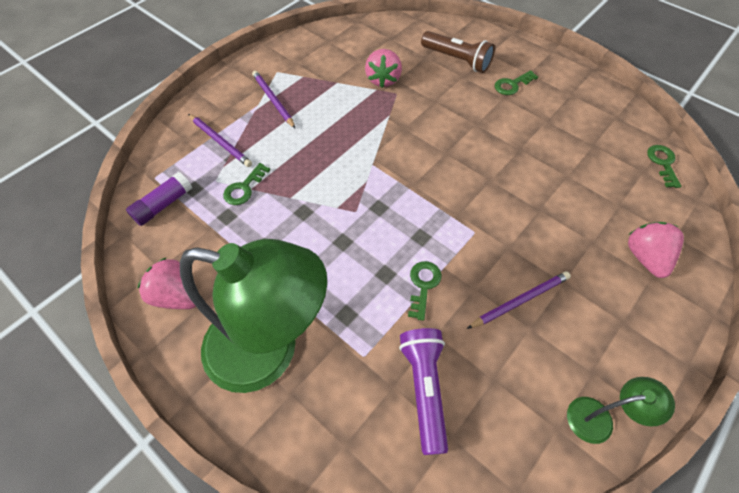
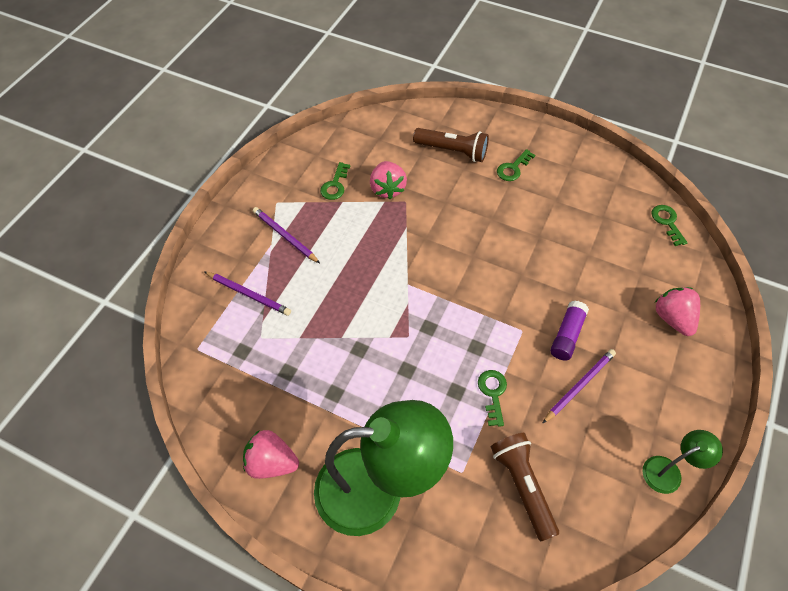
camera: 15 degrees left, 0 degrees up
(163, 205) = (219, 375): purple glue stick -> purple glue stick (567, 335)
(244, 188) = (293, 338): green key -> green key (335, 185)
(424, 388) = (522, 486): purple flashlight -> brown flashlight

